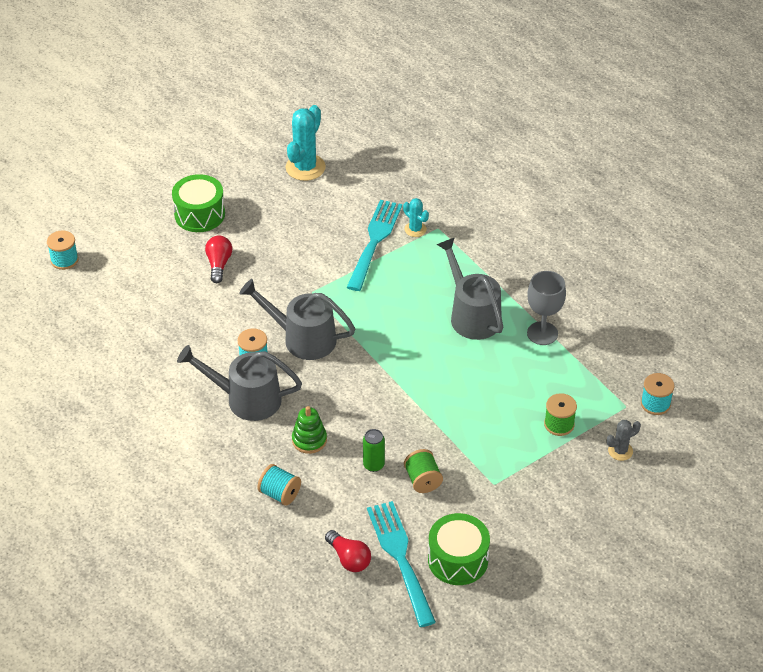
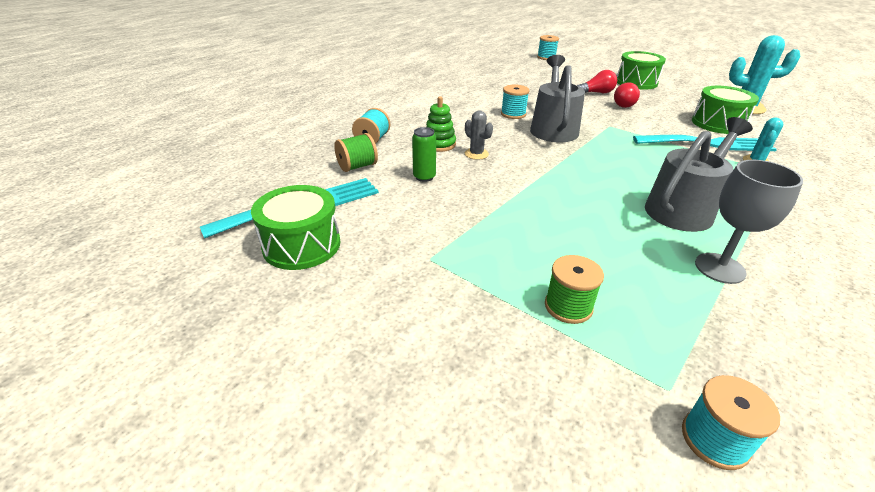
camera: 75 degrees right, 10 degrees down
(245, 399) = (468, 116): grey watering can -> none
(335, 210) = (718, 123): none -> green drum
(349, 558) = (300, 179): red light bulb -> red light bulb (625, 104)
(423, 480) = (415, 207): green spool -> green spool (357, 166)
(620, 451) = (561, 394): grey cactus -> grey cactus (476, 154)

